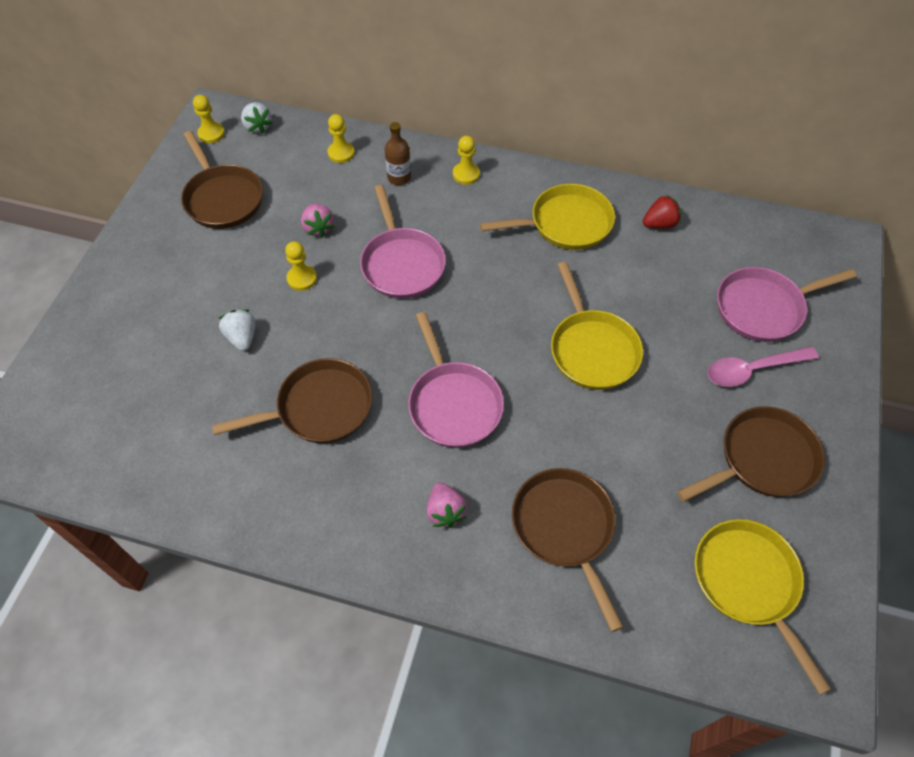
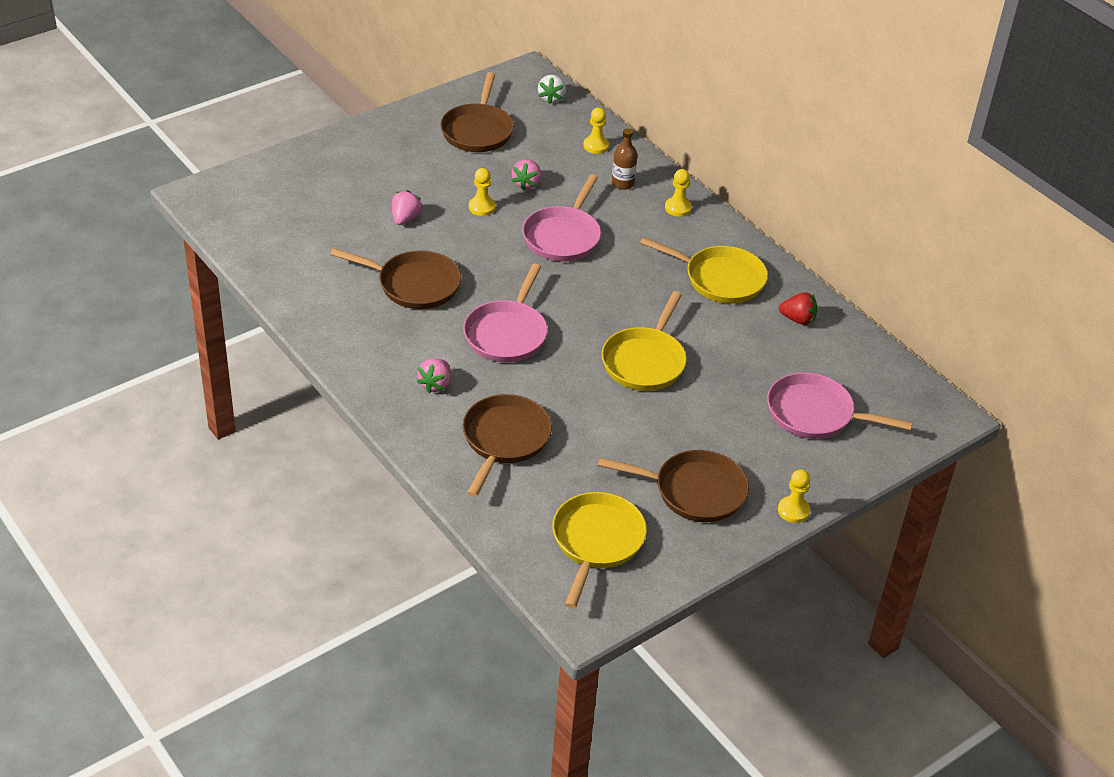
camera: 35 degrees right, 15 degrees down
(211, 134) = (512, 86): yellow pawn -> yellow pawn (793, 510)
(242, 337) = (405, 219): white strawberry -> pink strawberry
(752, 370) = (755, 442): pink spoon -> none

